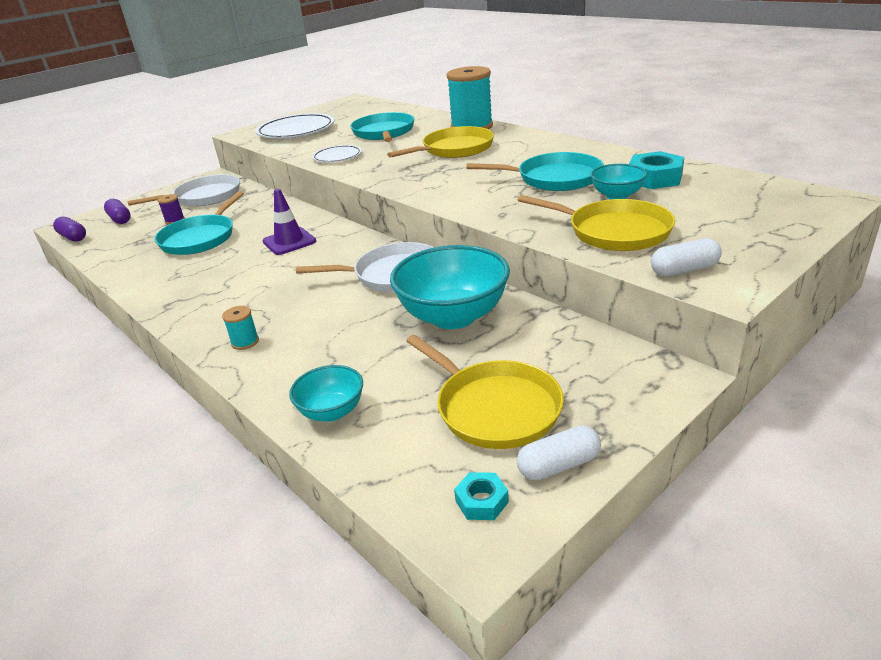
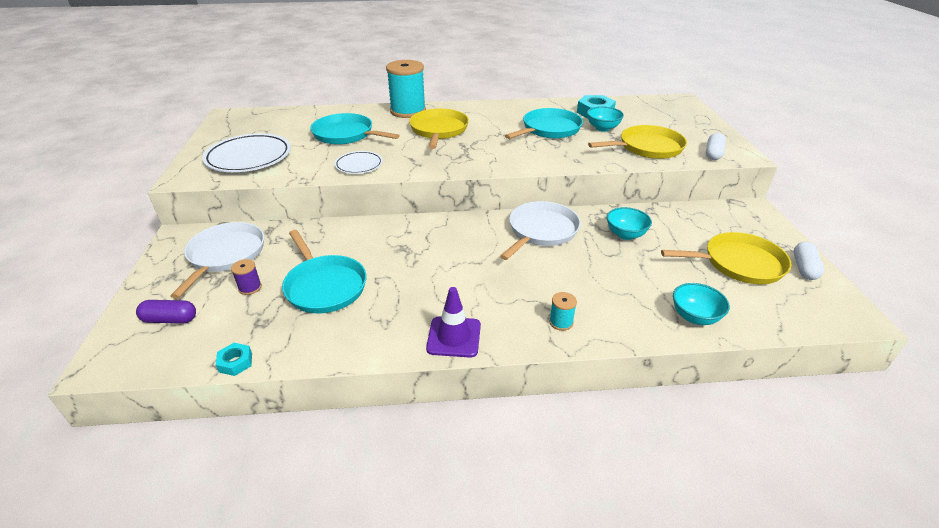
camera: 55 degrees left, 5 degrees up
(73, 237) = (153, 365): purple capsule -> none
(289, 241) = (415, 248): purple traffic cone -> purple traffic cone (454, 337)
(453, 316) = (625, 234): turquoise bowl -> turquoise bowl, size x0.53
(481, 501) = (820, 301): turquoise nut -> turquoise nut (235, 362)

